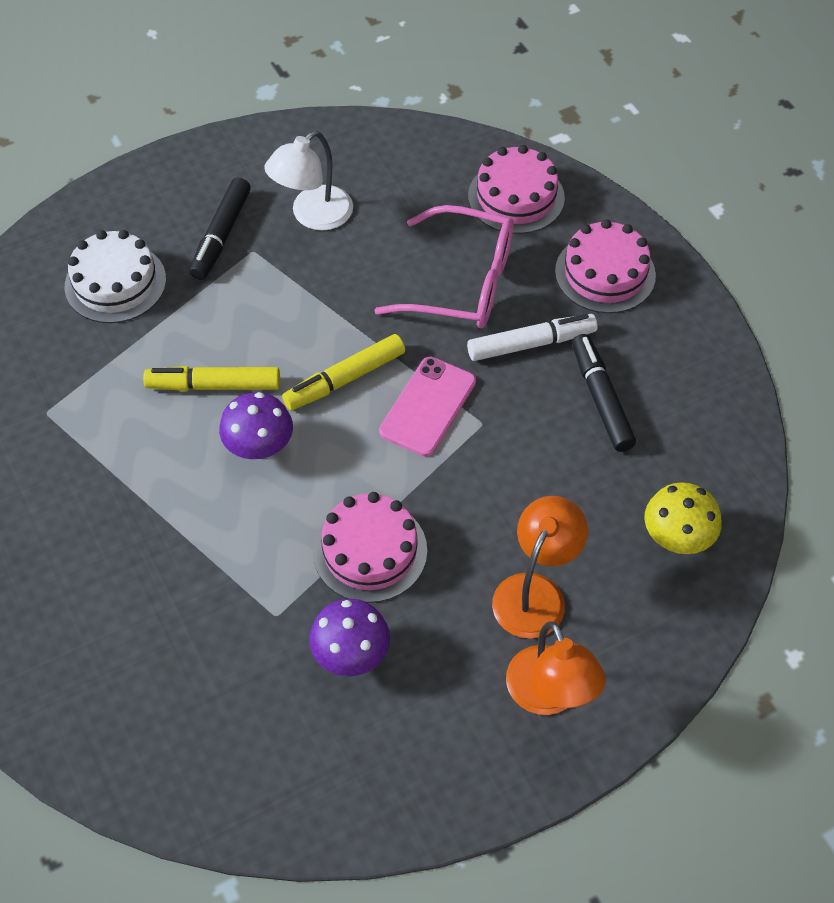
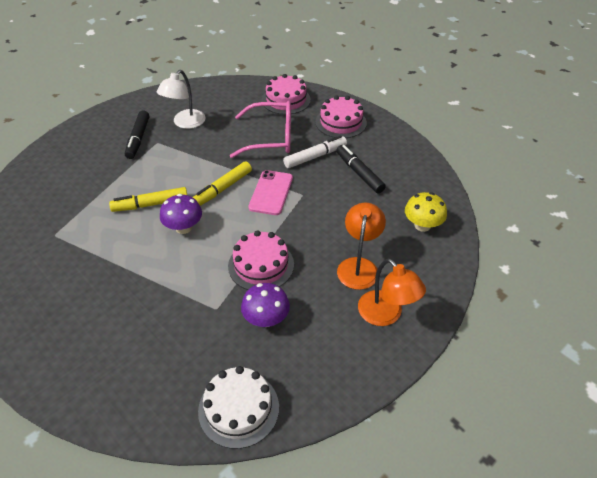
camera: 15 degrees left, 10 degrees down
(115, 283) = (84, 168): white cake -> white cake (238, 408)

